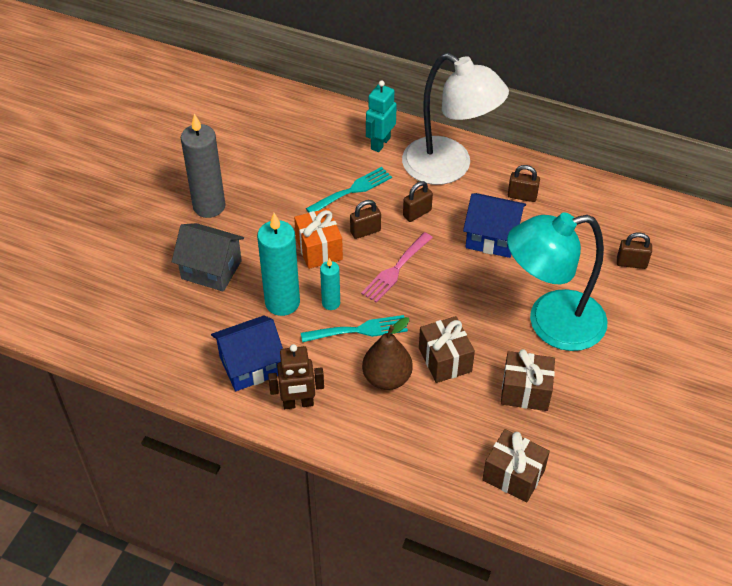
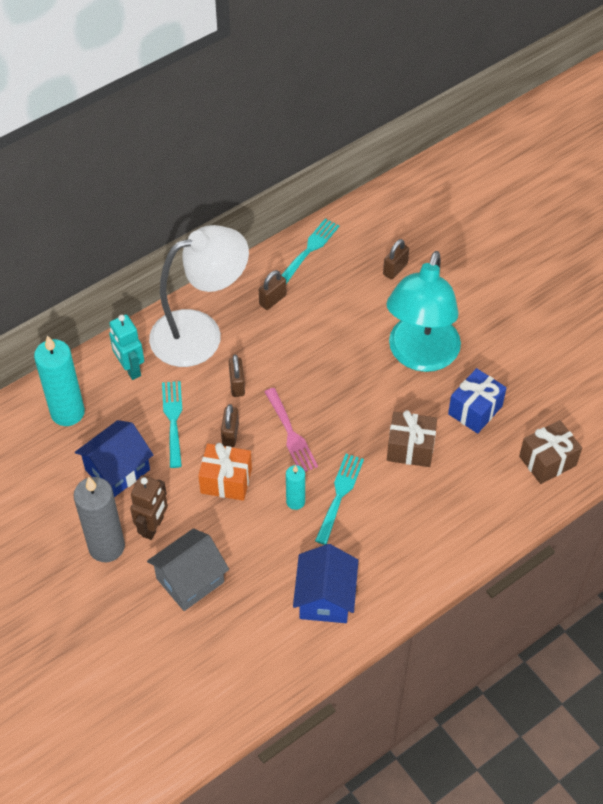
camera: 60 degrees left, 5 degrees up
(282, 302) = (269, 539): turquoise candle -> turquoise candle (67, 412)
(298, 403) = (389, 579): brown robot -> brown robot (153, 527)
(387, 378) = (403, 500): brown pear -> none
(492, 238) = (303, 346): blue house -> blue house (117, 470)
(525, 391) = (475, 410): brown gift -> blue gift
(598, 196) = (310, 249): none -> turquoise fork

